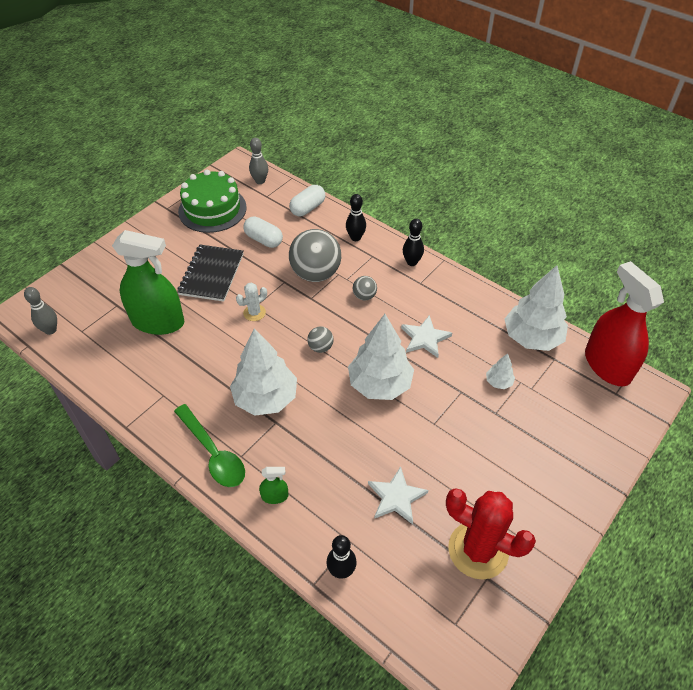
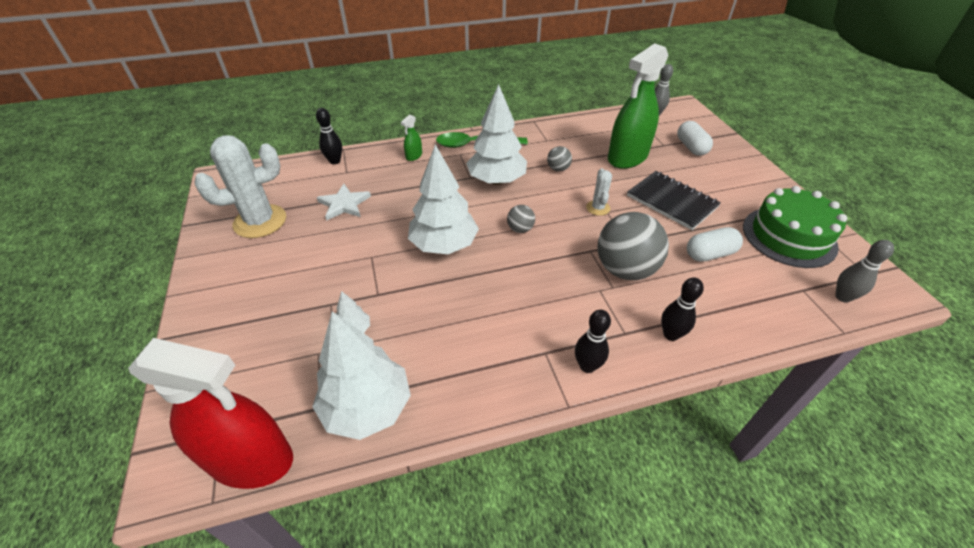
camera: 125 degrees right, 5 degrees down
(308, 208) = (759, 317): white capsule -> white capsule (691, 147)
(364, 296) = (562, 290): grey ball -> grey ball (558, 169)
(425, 338) = (462, 306): white star -> none
(478, 550) = (260, 221): red cactus -> white cactus

